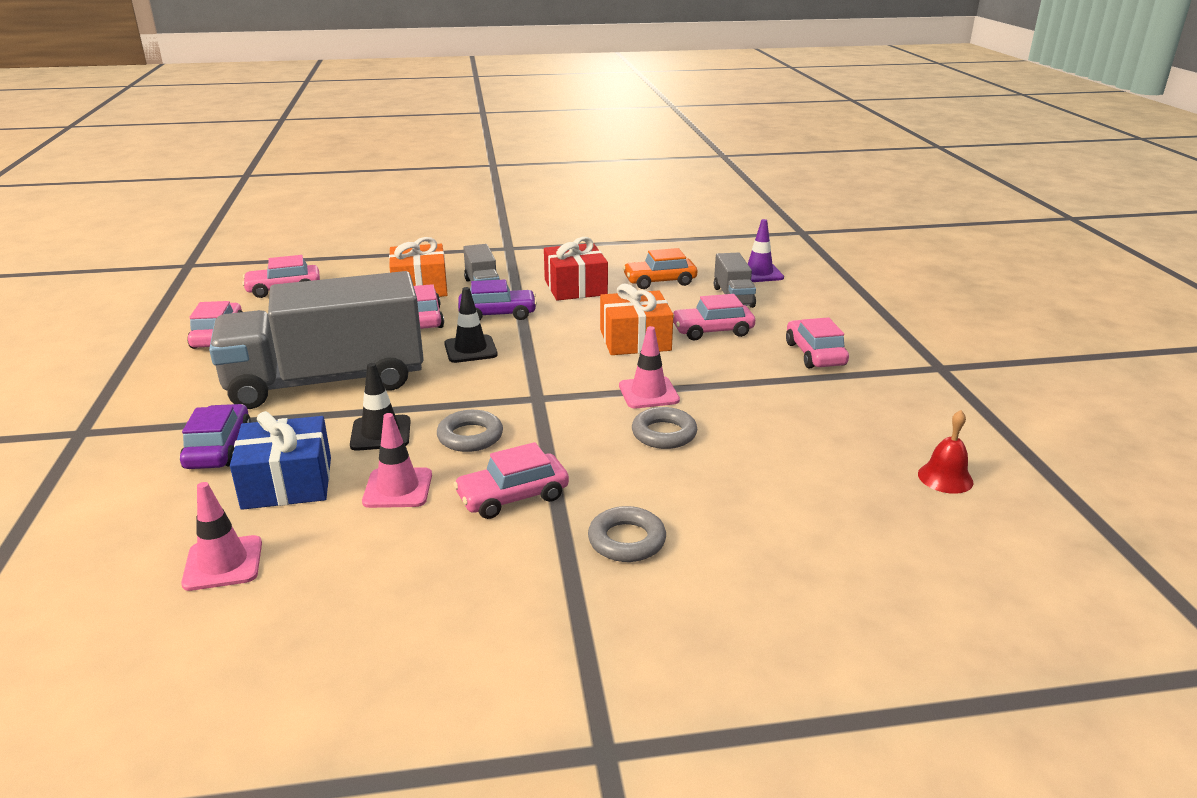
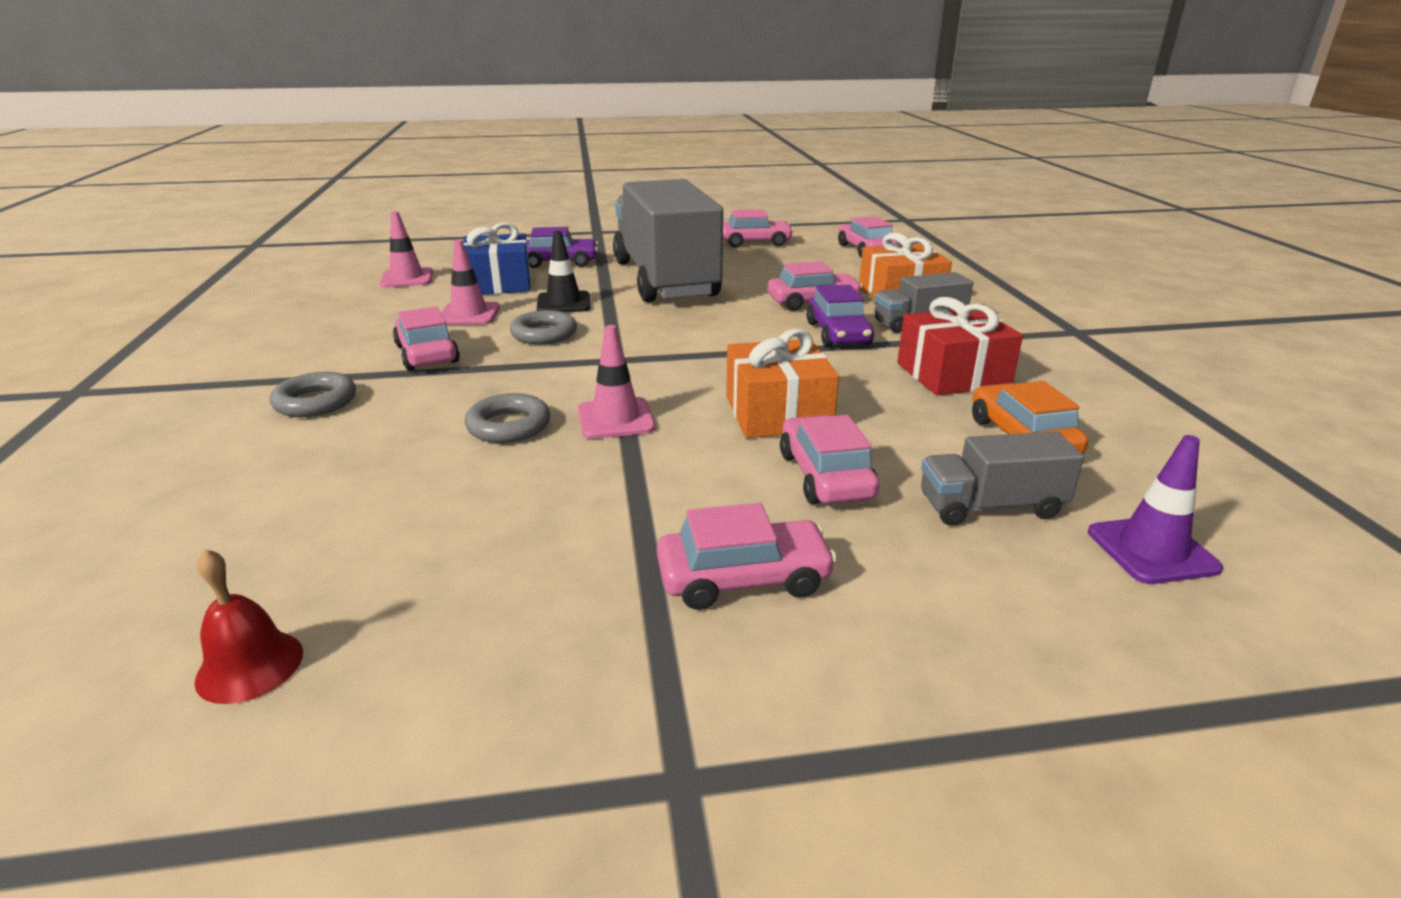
camera: 90 degrees right, 0 degrees up
(470, 349) = (737, 325): black traffic cone -> none

